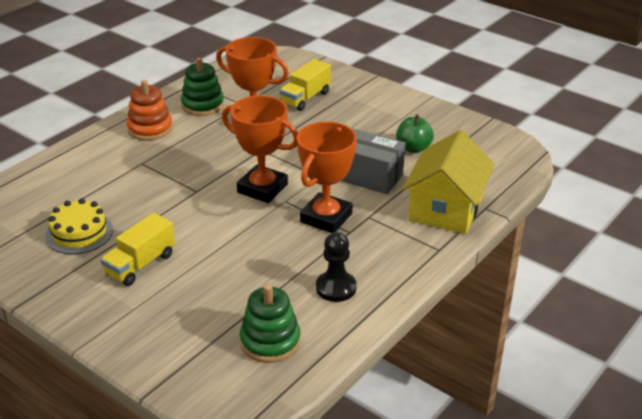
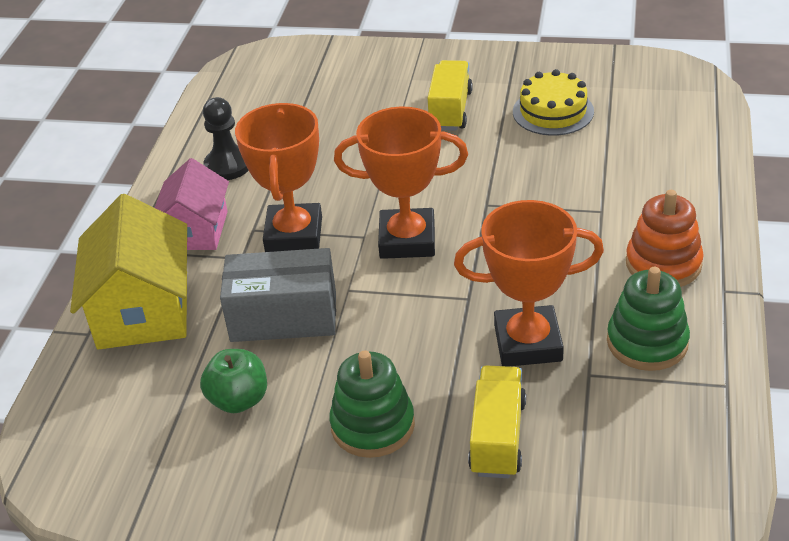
camera: 155 degrees right, 5 degrees up
(270, 341) = (259, 102): green stacking toy -> green stacking toy (373, 425)
(388, 246) = (196, 230): none -> pink house

